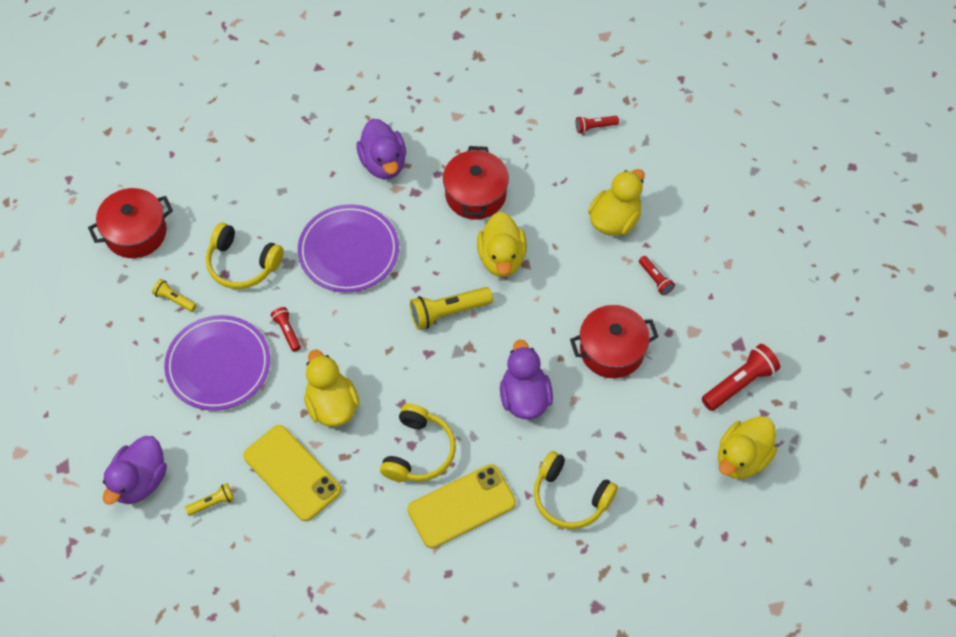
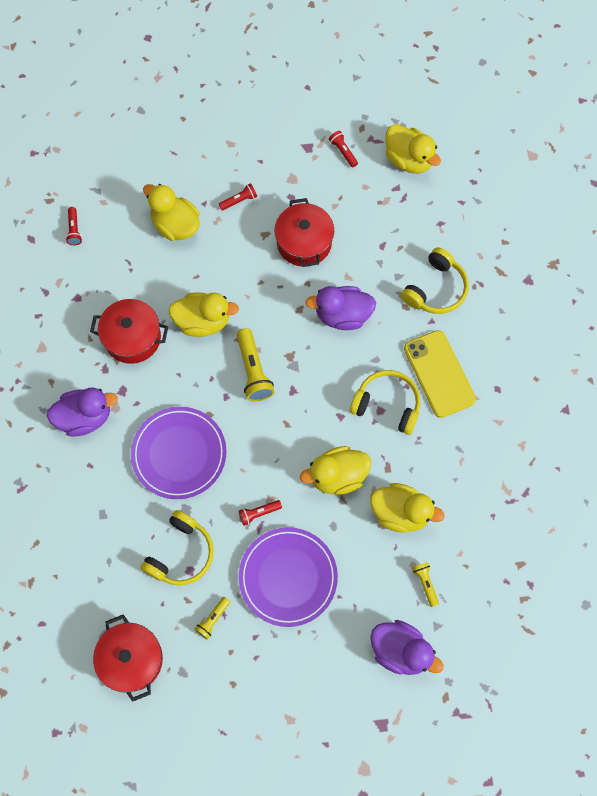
camera: 85 degrees left, 10 degrees up
(292, 473) = (400, 512): yellow phone -> yellow duck
(739, 383) = (343, 152): red flashlight -> red flashlight, size x0.56

